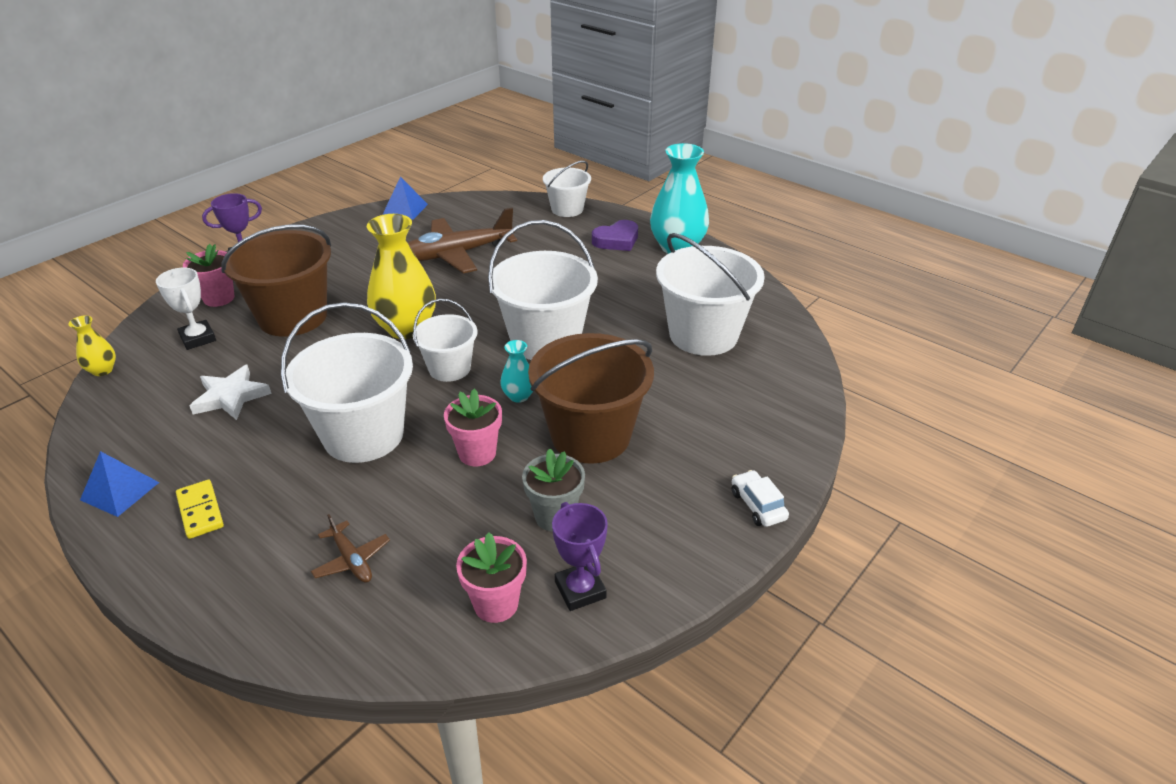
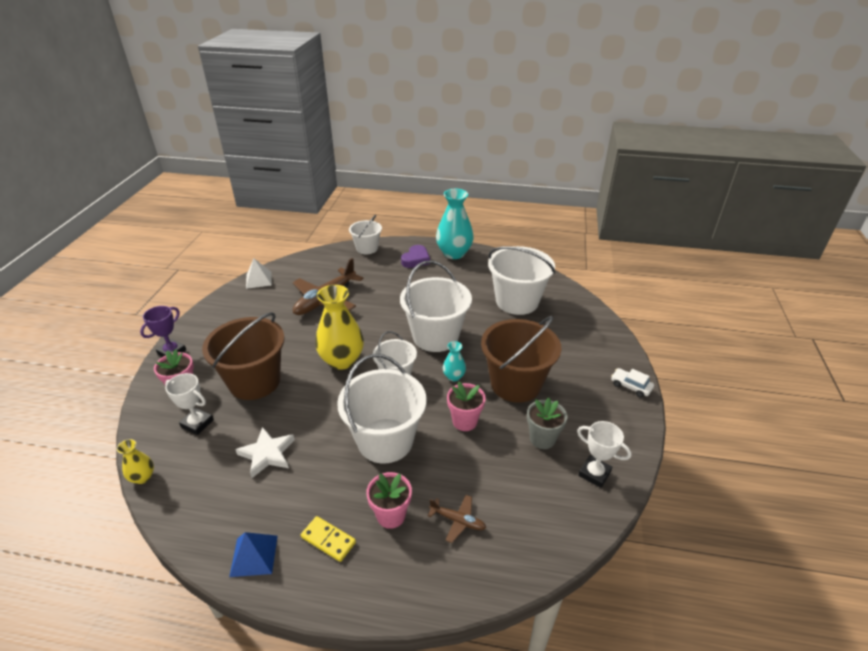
camera: 30 degrees left, 0 degrees up
(405, 209) = (258, 280): blue pyramid -> white pyramid
(496, 604) = (561, 504): pink flower pot -> pink flower pot (391, 515)
(580, 590) = (594, 473): purple trophy -> white trophy

